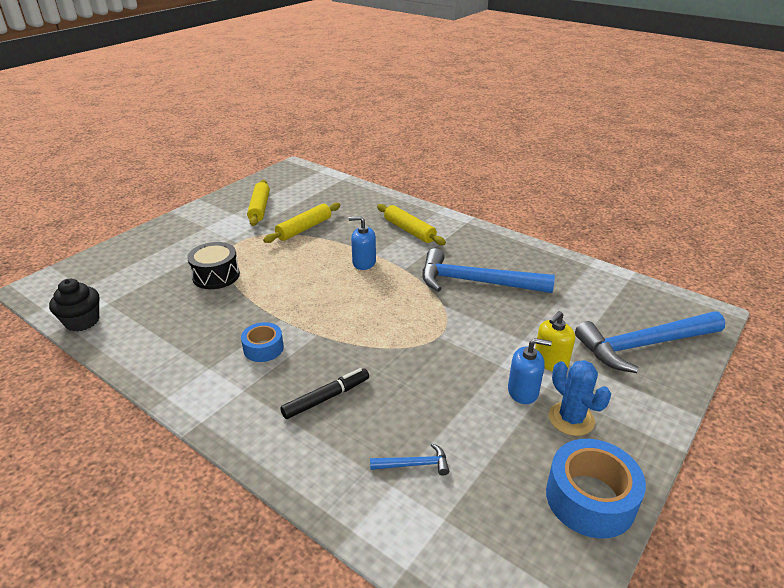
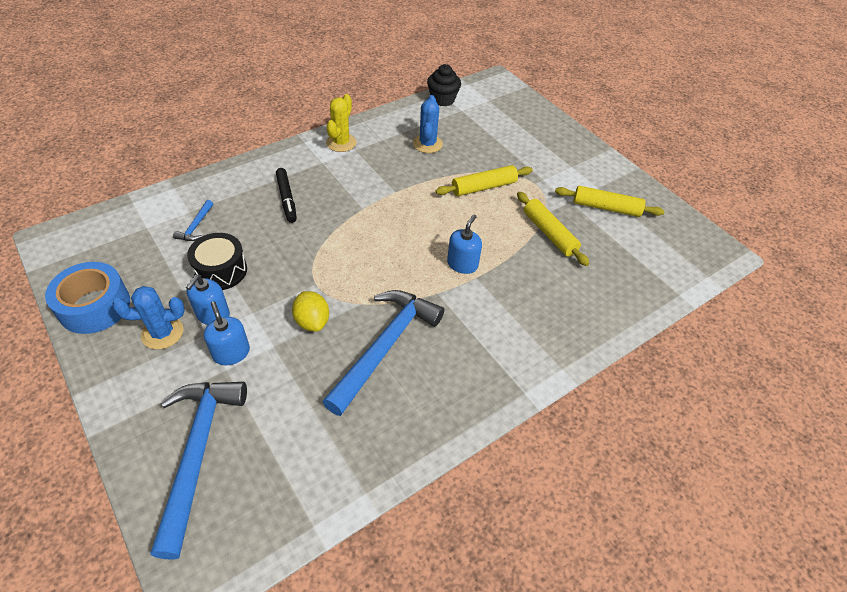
camera: 105 degrees right, 15 degrees up
(185, 314) = (427, 144): none -> blue cactus
(196, 384) = (341, 143): none -> yellow cactus
(216, 275) = (478, 164): black drum -> black drum (221, 270)
(263, 348) = (362, 177): blue tape -> none
(409, 230) = (519, 323): yellow rolling pin -> yellow rolling pin (483, 187)
(481, 325) = (312, 321): none -> yellow lemon
(550, 362) = (231, 353): yellow soap dispenser -> blue soap dispenser

